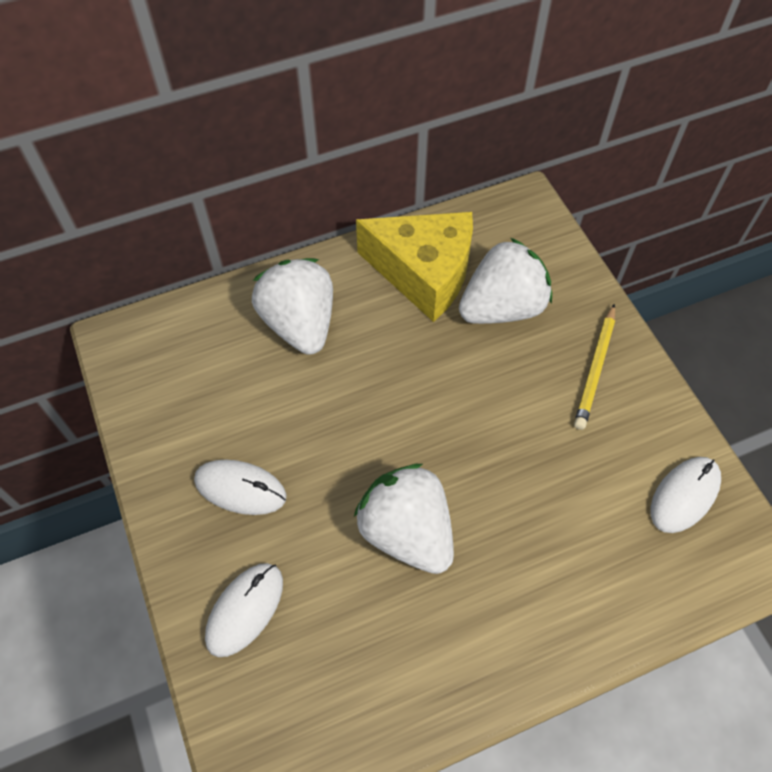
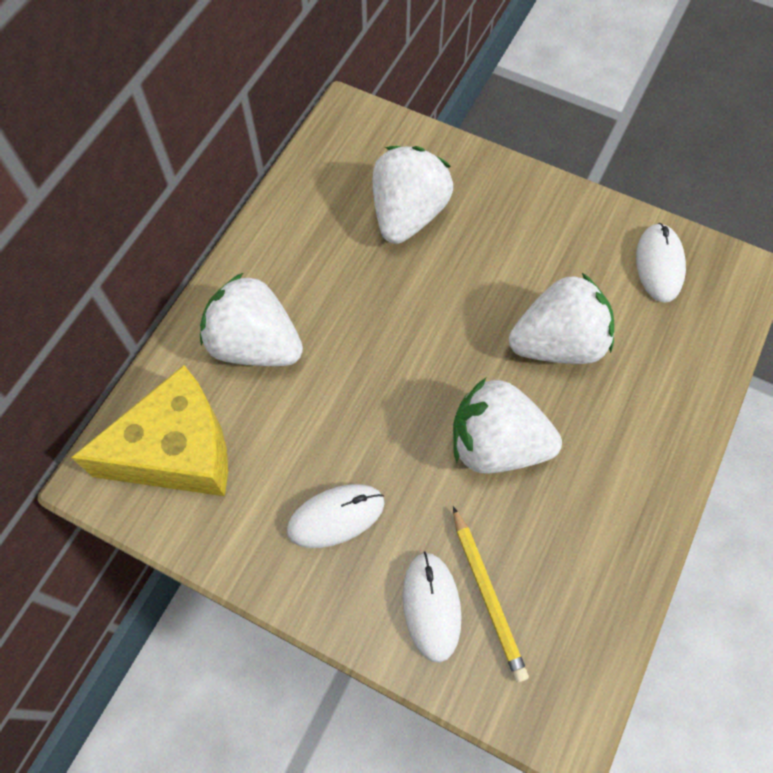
camera: 40 degrees left, 5 degrees up
(423, 273) = (320, 229): yellow cheese -> yellow cheese (177, 451)
(532, 492) = (558, 343): none -> white strawberry
(594, 369) = (519, 215): yellow pencil -> yellow pencil (487, 596)

